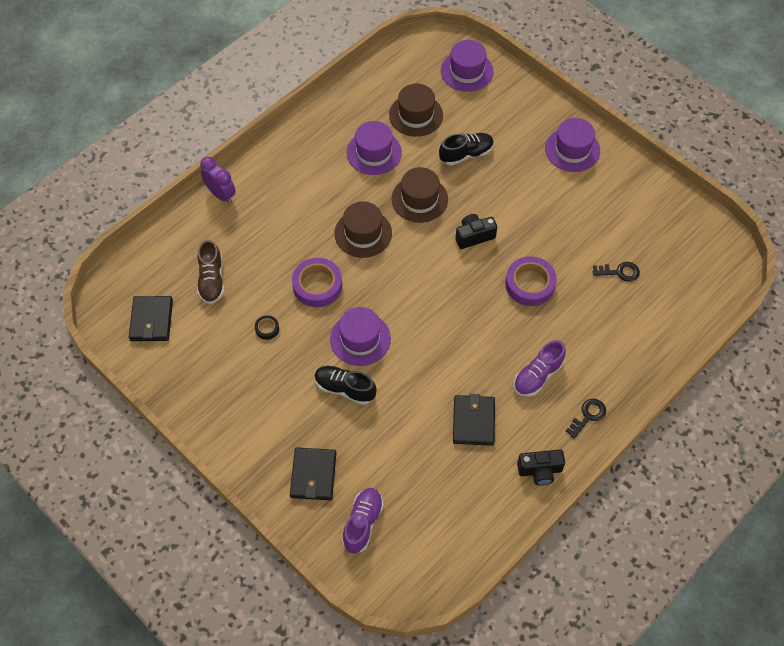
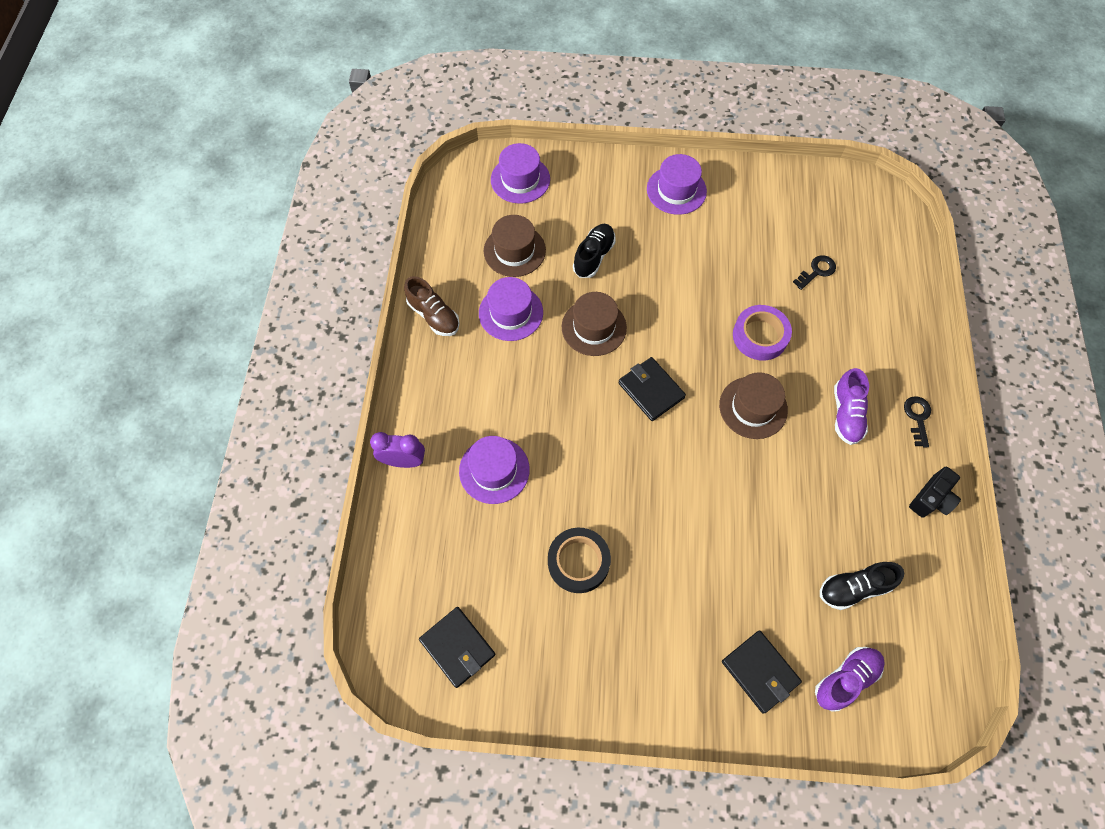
camera: 40 degrees left, 5 degrees up
(211, 280) = (478, 556): brown shoe -> brown shoe (434, 316)
(267, 329) = (578, 562): black tape -> black tape, size x2.11
(317, 285) = (583, 481): purple tape -> none
(345, 389) = (704, 561): black shoe -> black shoe (854, 588)
(360, 339) = (671, 501): purple hat -> purple hat (494, 470)
(363, 233) = (575, 397): brown hat -> brown hat (753, 407)
(363, 523) = (846, 679): purple shoe -> purple shoe turned 75 degrees clockwise
(473, 421) = (838, 499): black wallet -> black wallet (651, 390)
(474, 236) = (673, 327): black camera -> none

